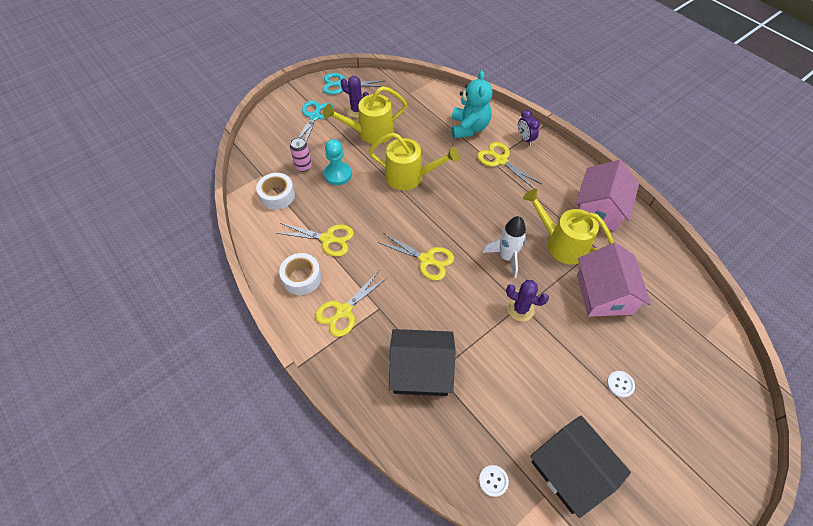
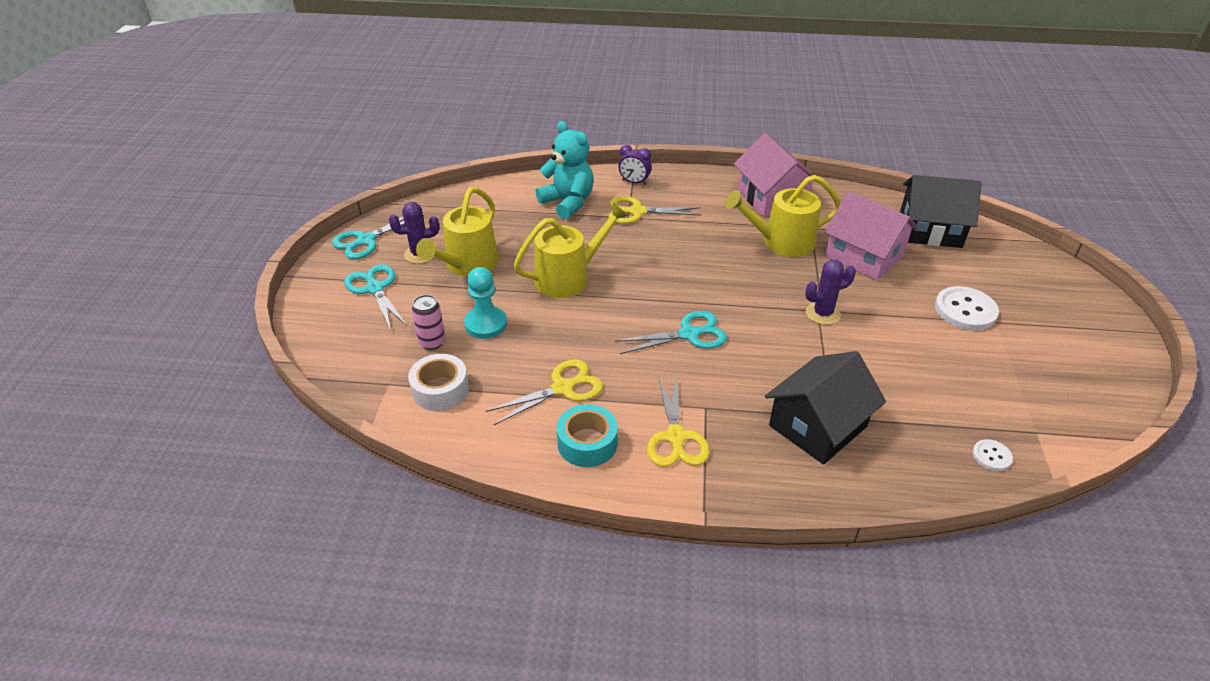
camera: 45 degrees left, 15 degrees down
(302, 278) = (587, 443): white tape -> turquoise tape
(426, 259) = (689, 334): yellow scissors -> turquoise scissors
(506, 257) = (754, 283): white rocket -> none
(571, 470) = (1024, 397): black house -> black house (930, 230)
(620, 384) = (965, 310): white button -> white button, size x1.92

